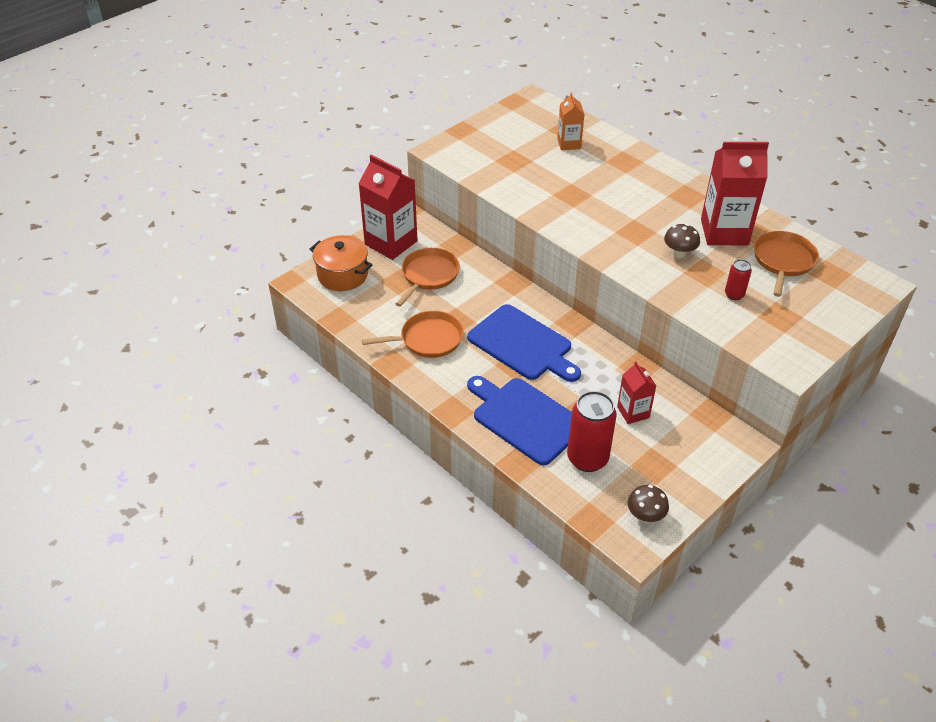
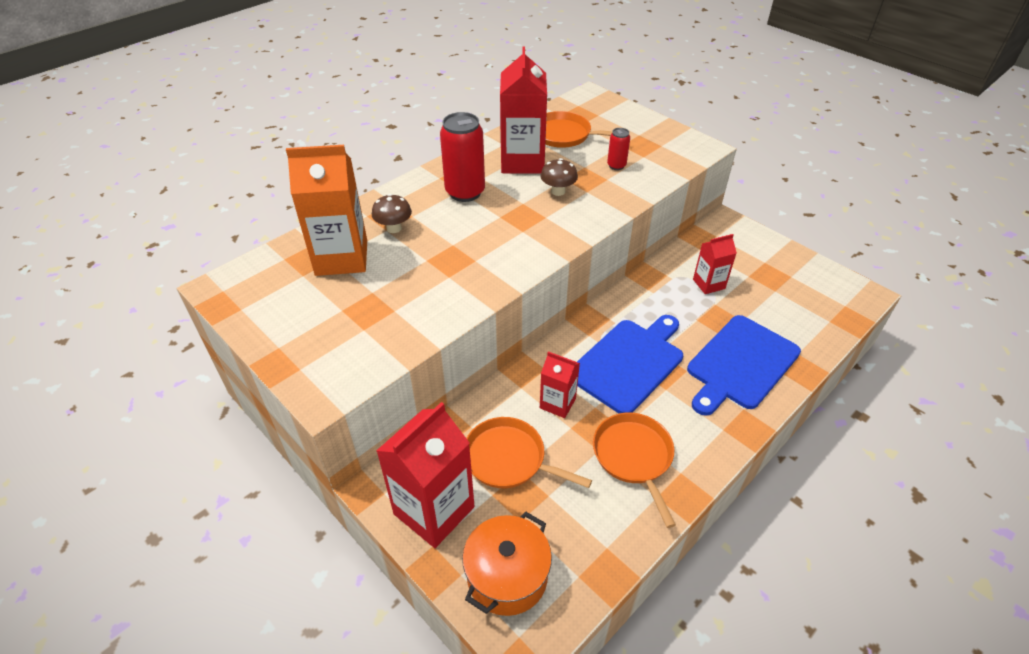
camera: 90 degrees left, 0 degrees up
(479, 301) = (557, 403): none -> red carton
(569, 144) = (341, 258): orange carton -> orange carton, size x1.84
(587, 458) = (778, 319): red can -> red can (465, 192)
(645, 516) = (830, 286): brown mushroom -> brown mushroom (394, 228)

